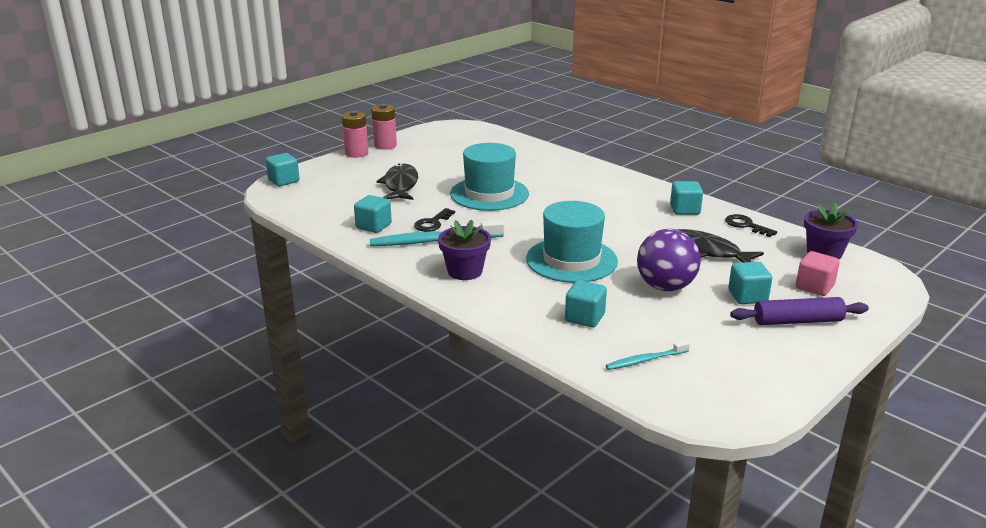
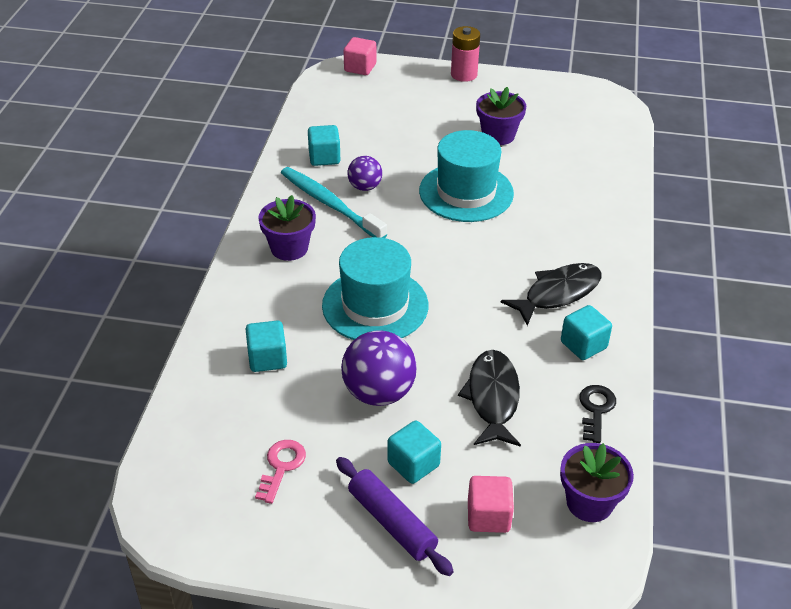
camera: 55 degrees right, 15 degrees up
(284, 181) = (360, 68): turquoise cube -> pink cube
(385, 145) = (502, 81): pink battery -> none
(400, 185) = (424, 132): black fish -> black fish (558, 293)
(432, 223) = (365, 187): black key -> purple ball
(443, 165) = (498, 135): none -> purple flower pot
(645, 360) = (221, 428): turquoise toothbrush -> none
(709, 346) = (281, 466): none -> pink key

